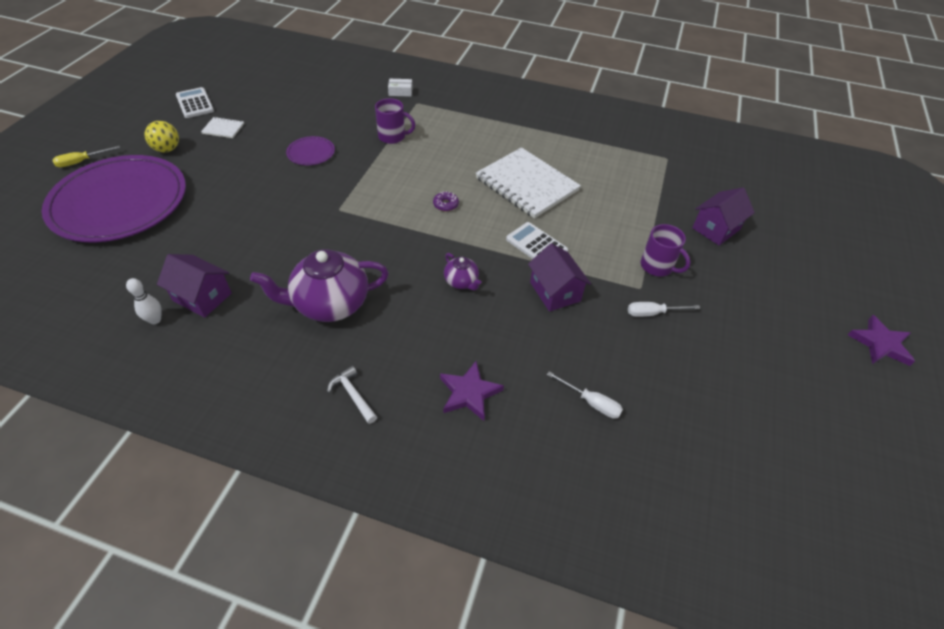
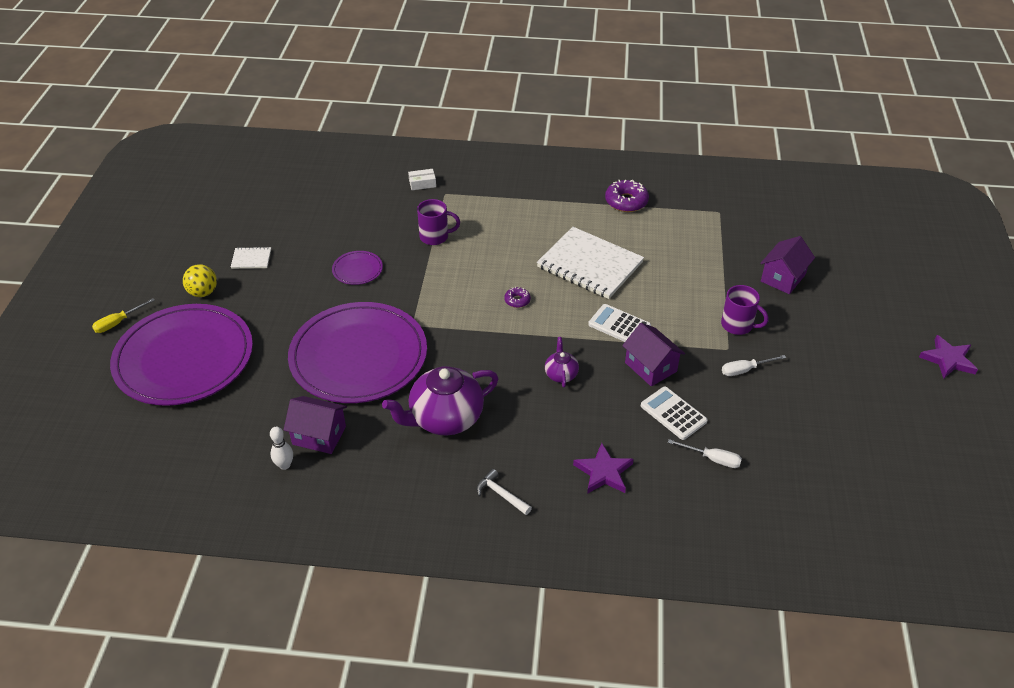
camera: 10 degrees left, 5 degrees down
(195, 103) = (205, 235): white calculator -> white calculator (673, 413)
(275, 229) = (358, 356): none -> purple plate
(461, 282) = (561, 374): purple teapot -> purple teapot turned 135 degrees counterclockwise
(580, 135) = (626, 201): none -> purple donut

